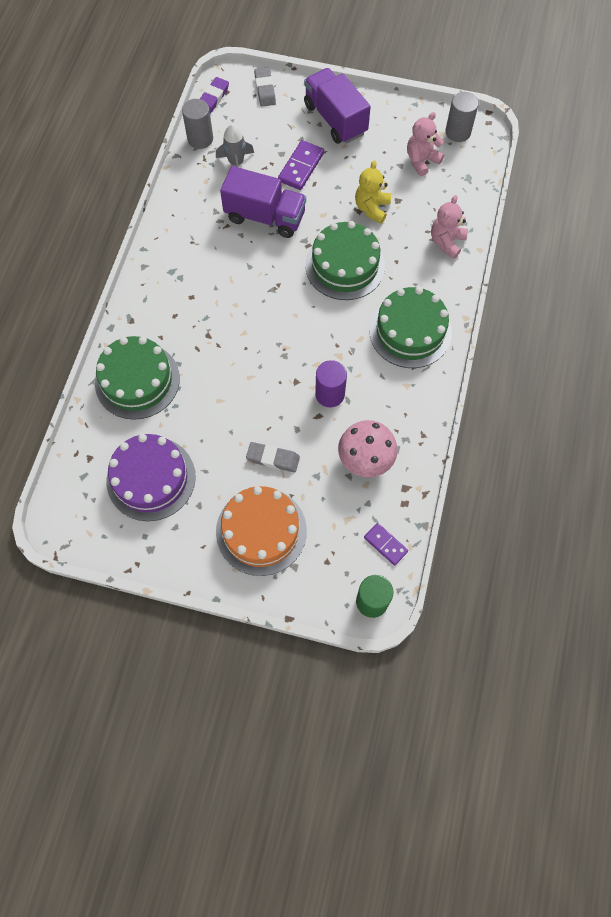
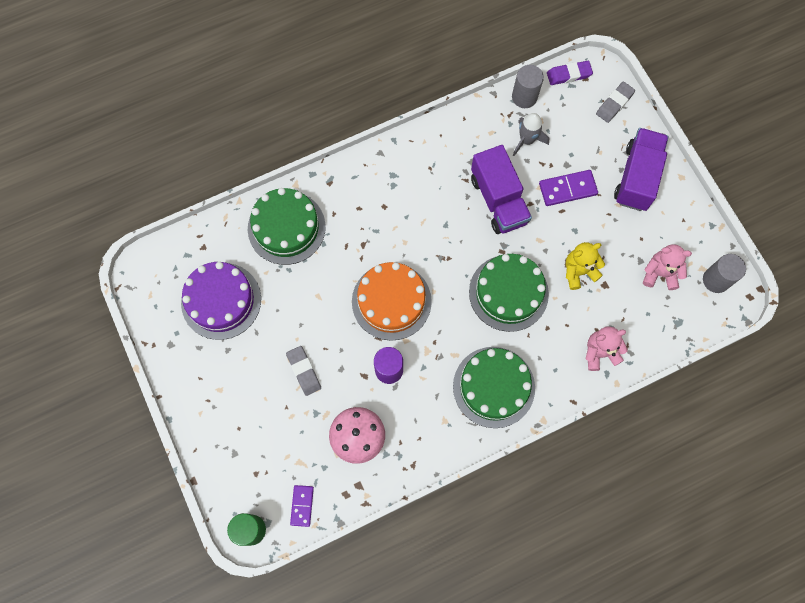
camera: 50 degrees right, 5 degrees up
(261, 531) = (242, 408): orange cake -> orange cake (391, 301)

